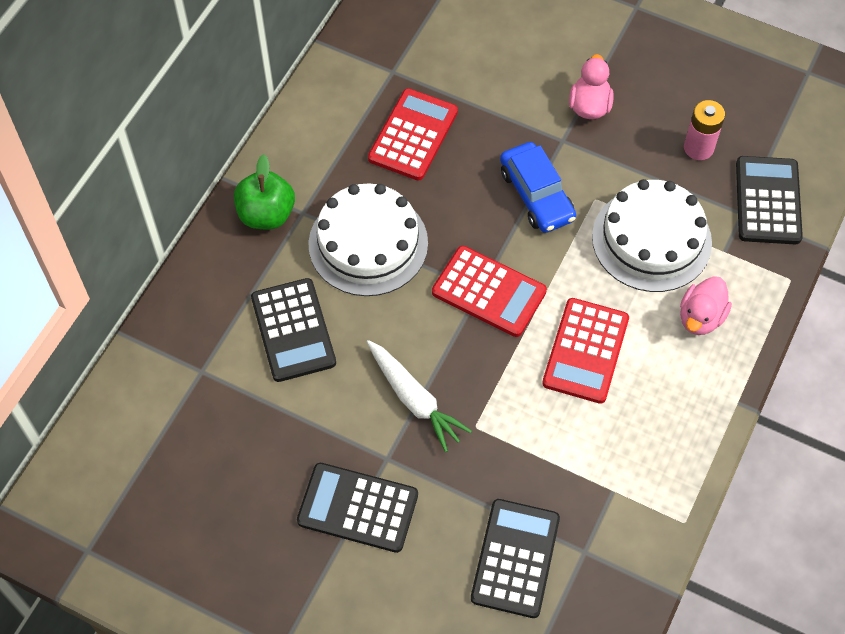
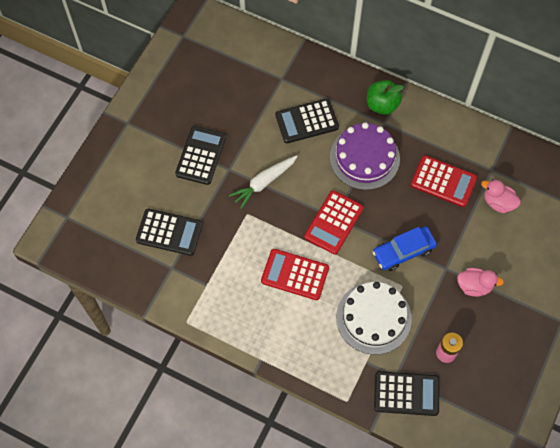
camera: 90 degrees right, 5 degrees up
(368, 243) = (364, 158): white cake -> purple cake
(700, 317) = (318, 343): pink duck -> pink duck (498, 202)

